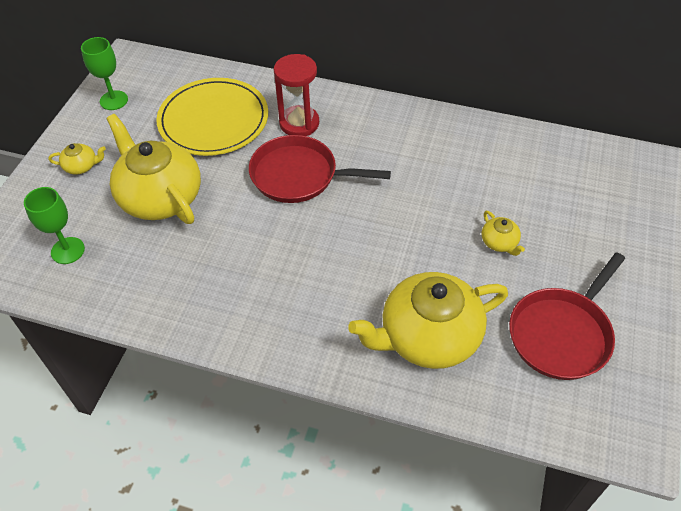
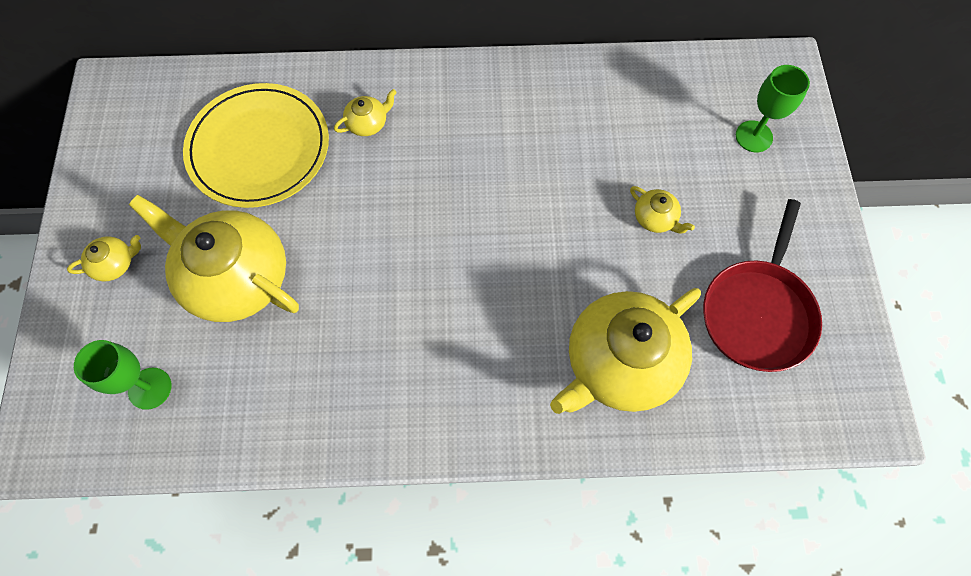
camera: 20 degrees left, 15 degrees up
(114, 100) = (115, 155): green goblet -> green goblet (753, 136)
(298, 175) = (395, 197): red pan -> none
(299, 123) = (368, 123): red hourglass -> yellow teapot

